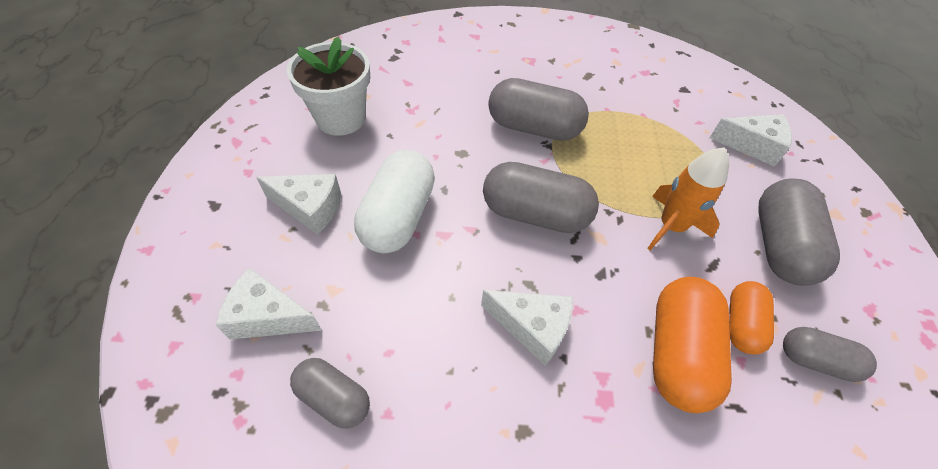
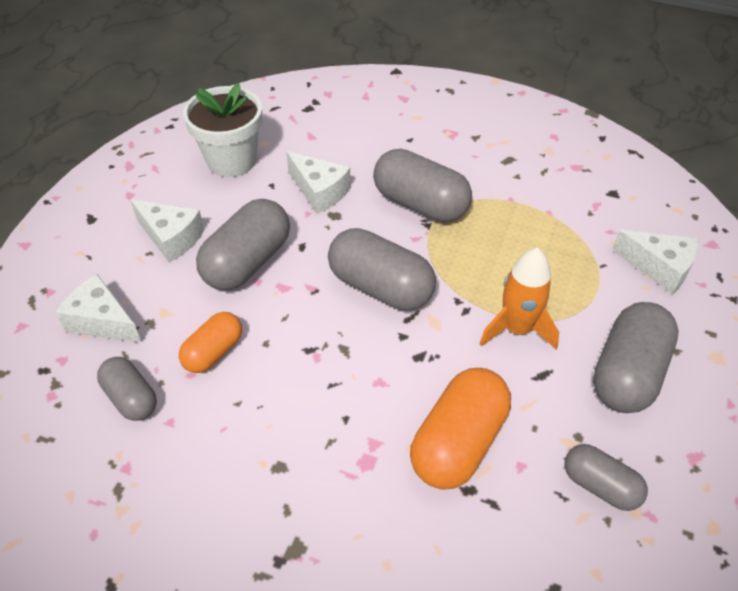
camera: 20 degrees right, 5 degrees down
(398, 217) = (247, 262): white capsule -> grey capsule
(532, 328) = (328, 386): white cheese -> white cheese (319, 191)
(741, 324) = (539, 434): orange capsule -> orange capsule (213, 352)

